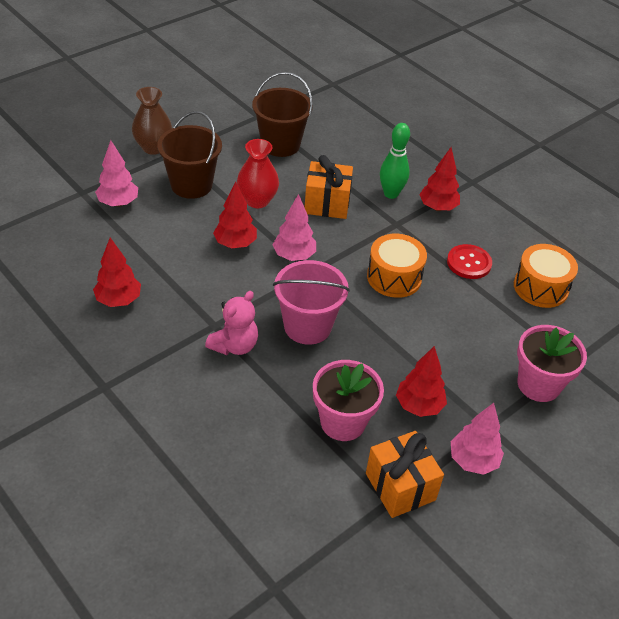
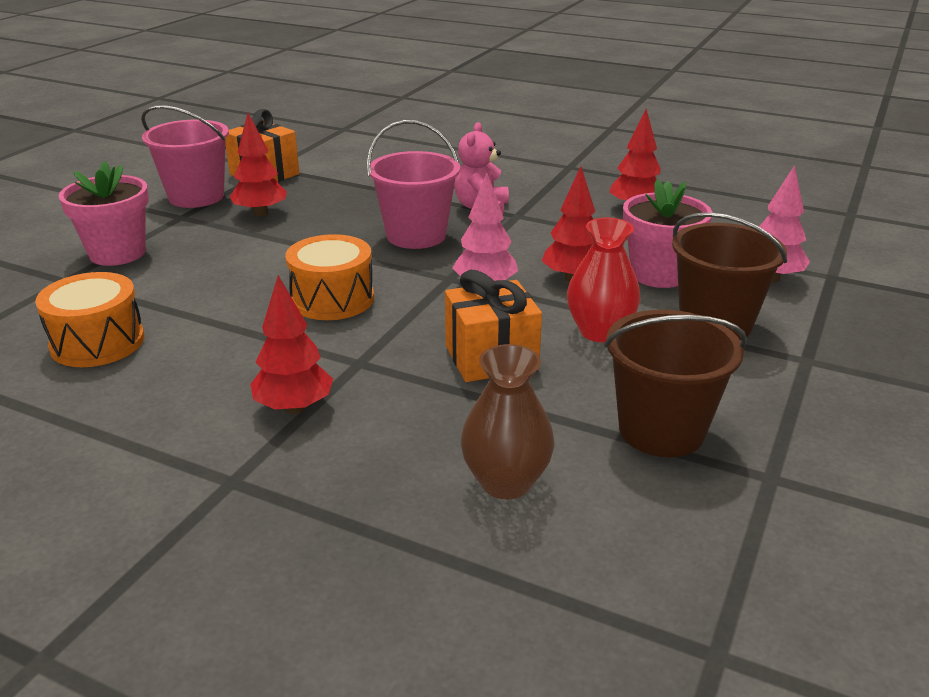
camera: 160 degrees right, 15 degrees down
(153, 147) = (846, 355): brown vase -> brown vase (506, 482)
(343, 422) = (335, 191): pink flower pot -> pink flower pot (659, 274)
(391, 194) = (392, 405): green bowling pin -> none
(469, 263) = (220, 343): red button -> none
(473, 461) = (196, 197): pink tree -> pink bucket

